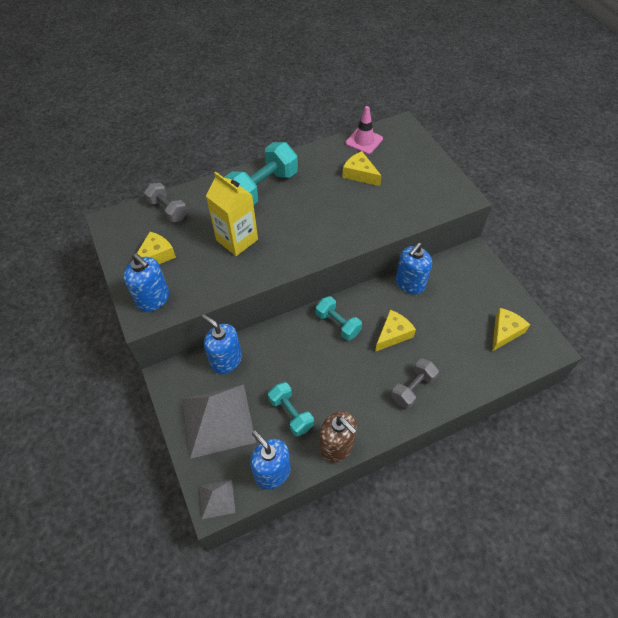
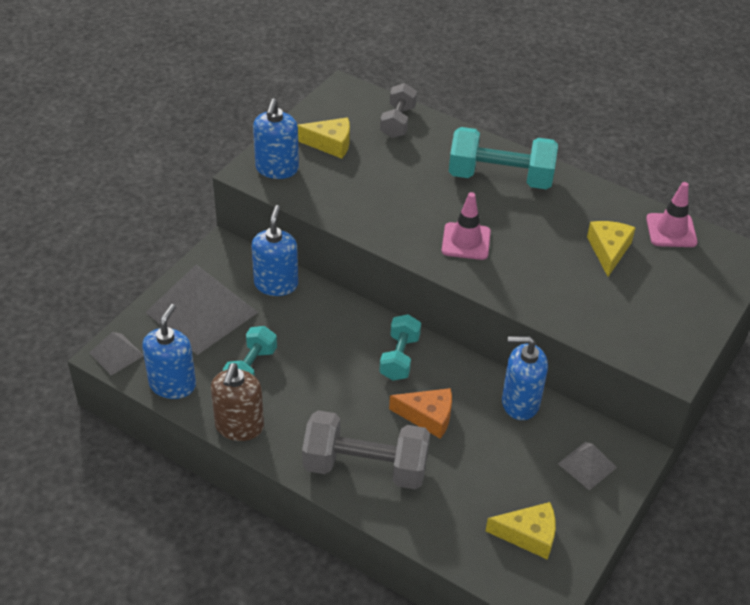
camera: 55 degrees right, 10 degrees down
(237, 240) = (406, 192): yellow carton -> none
(304, 233) = (466, 241): none -> pink traffic cone
(393, 334) = (428, 417): yellow cheese -> orange cheese
(413, 388) = (365, 467): grey dumbbell -> grey dumbbell, size x1.69
(471, 278) = (587, 465): none -> grey pyramid

